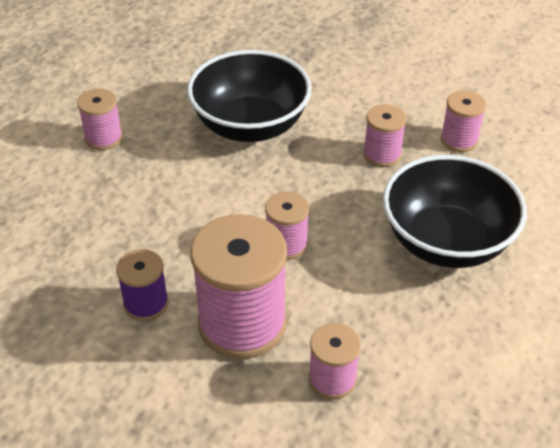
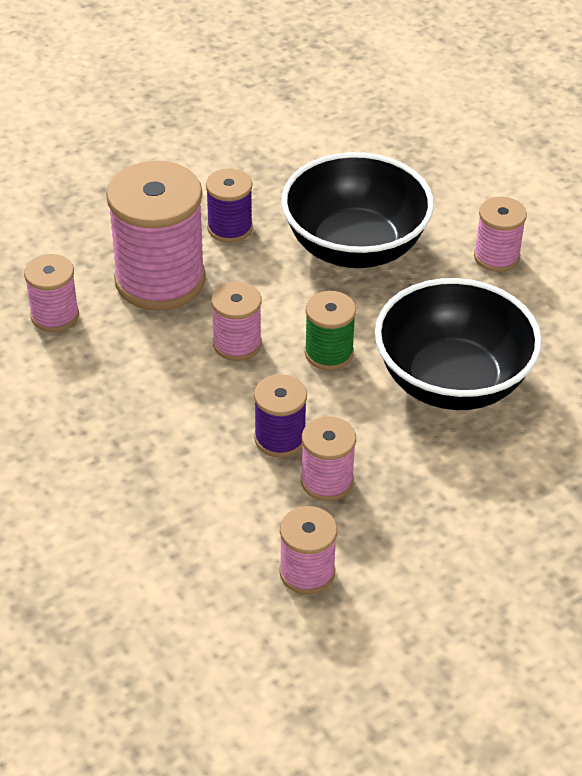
camera: 115 degrees right, 0 degrees up
(263, 191) = (329, 353): none -> green spool
(363, 188) = (280, 438): none -> purple spool
(446, 242) = (150, 472): black bowl -> black bowl (355, 247)

